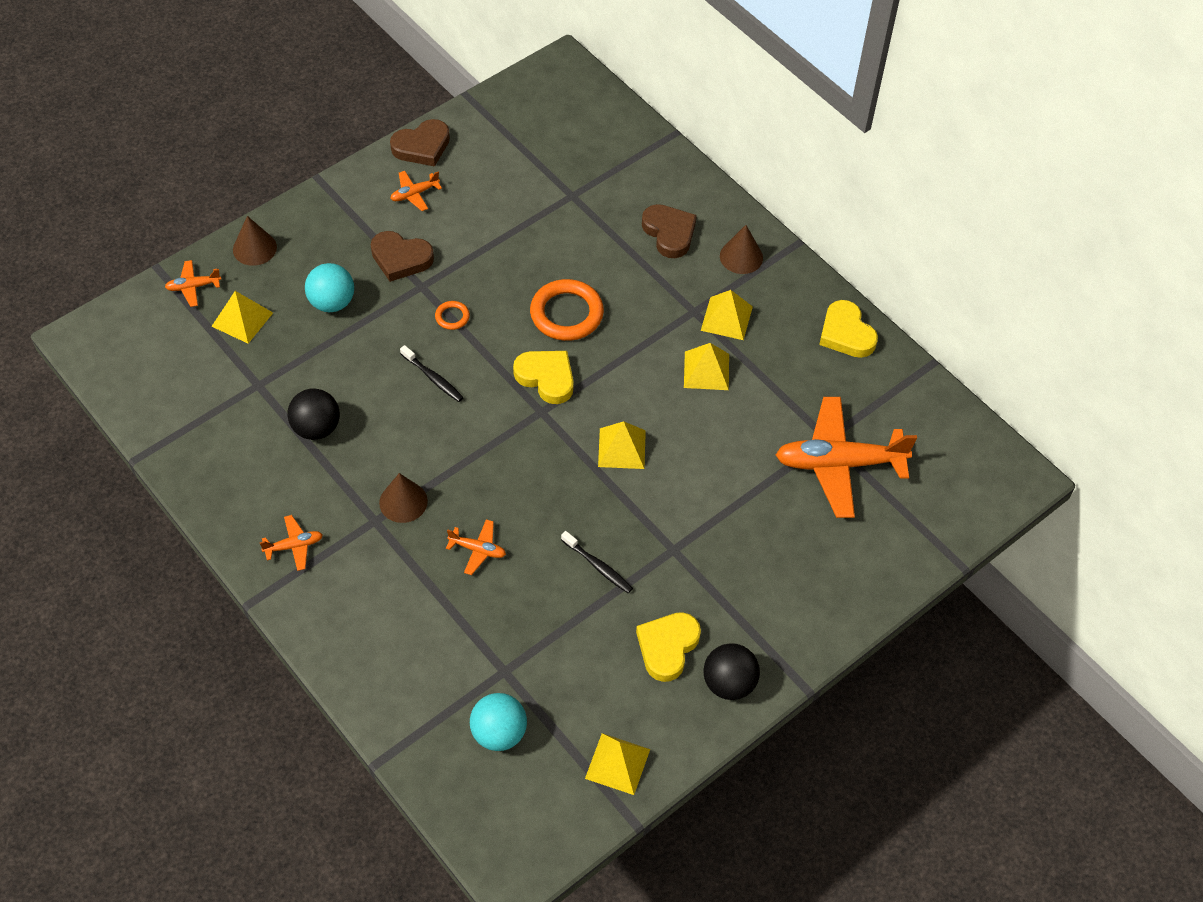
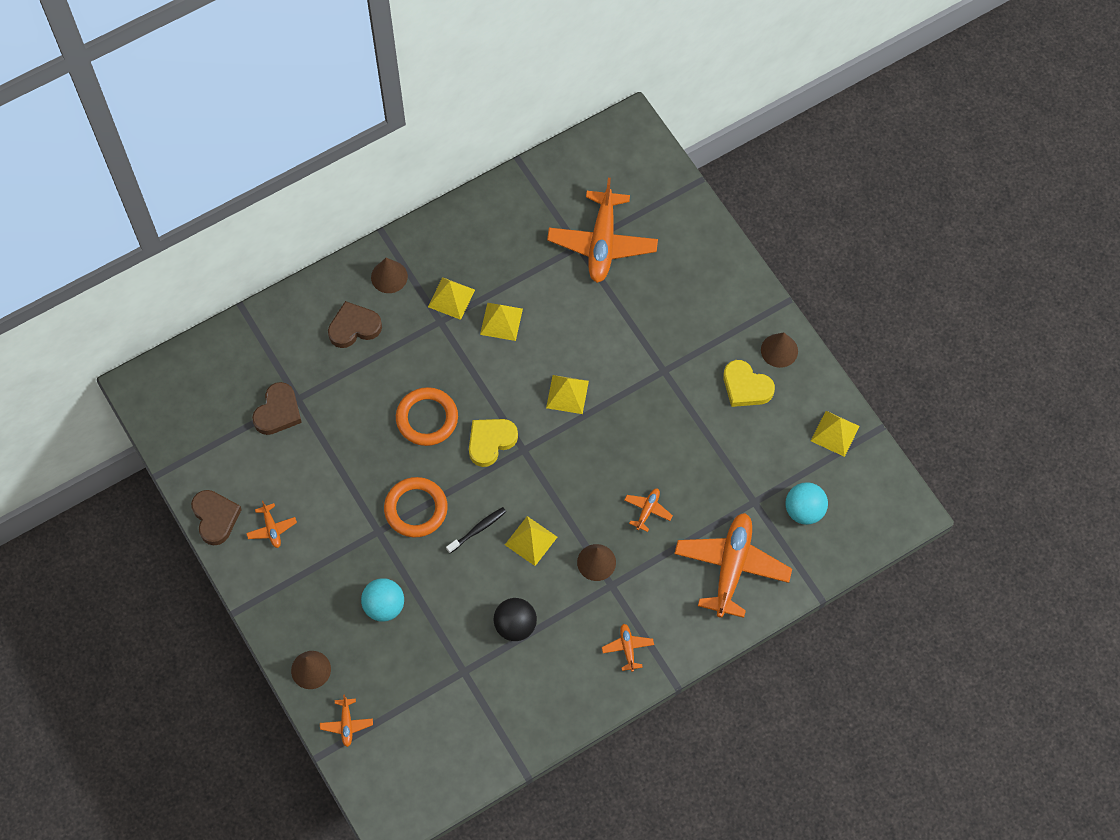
camera: 80 degrees left, 10 degrees up
(242, 319) = (390, 682): yellow pyramid -> yellow pyramid (531, 540)
(401, 258) = (344, 546): brown heart -> brown heart (278, 412)
(410, 652) = (731, 567): none -> orange plane
(452, 317) = (416, 509): orange ring -> orange ring, size x2.13
(598, 566) = (672, 425): black toothbrush -> none
(729, 683) = (779, 350): black ball -> brown cone
(846, 333) = (480, 214): yellow heart -> none

